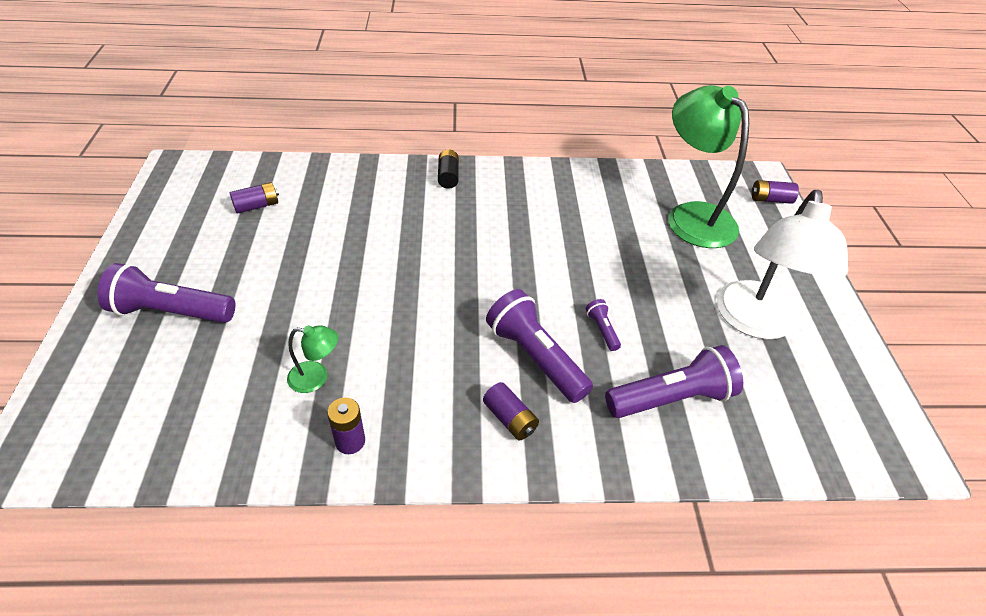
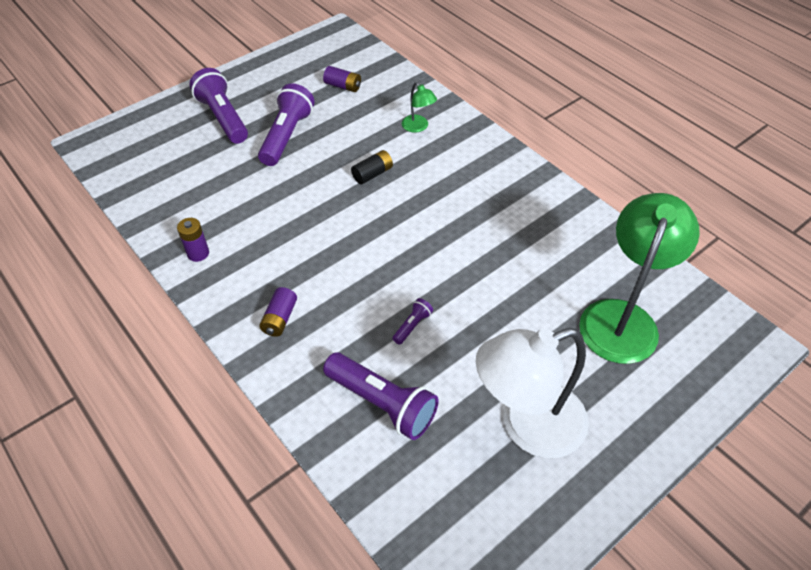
camera: 55 degrees right, 5 degrees up
(316, 378) = (231, 208): green lamp -> green lamp (418, 127)
(448, 176) = (482, 148): black battery -> black battery (372, 174)
(535, 357) = (347, 301): purple flashlight -> purple flashlight (287, 136)
(770, 199) = (727, 367): purple battery -> none

